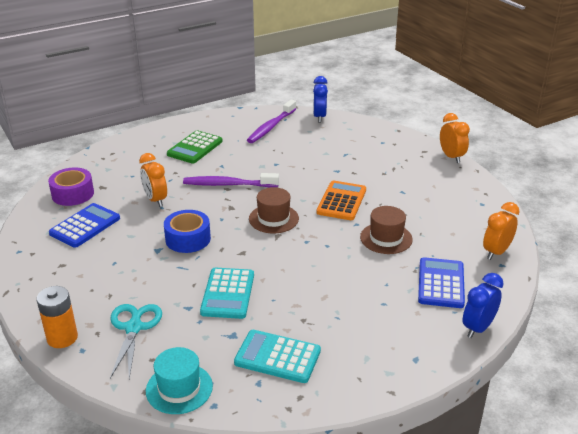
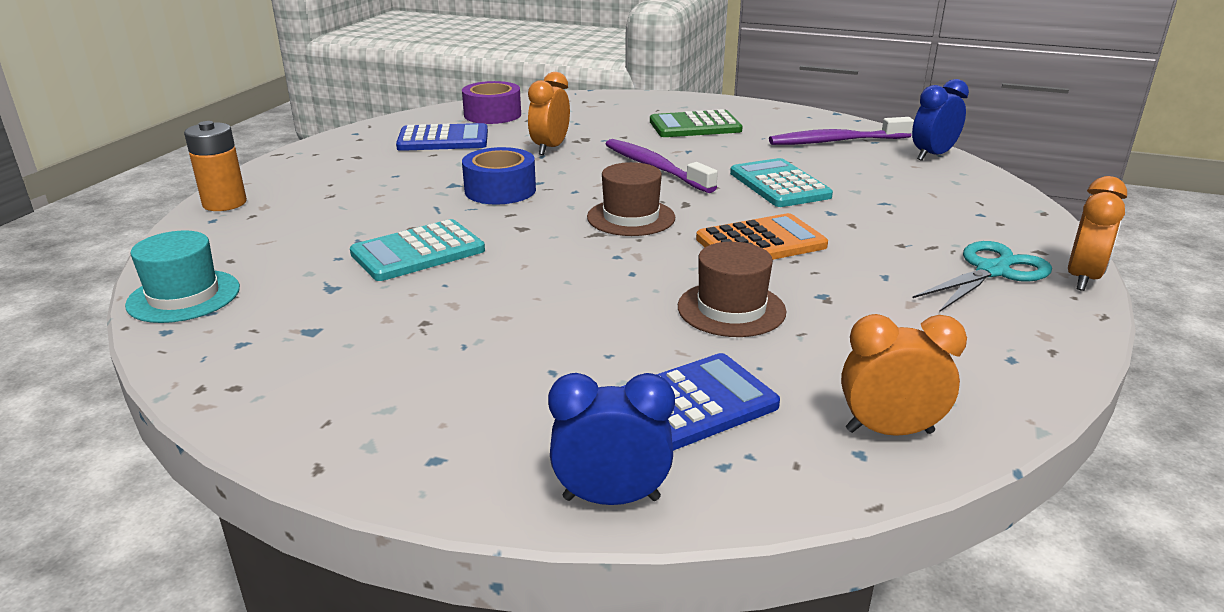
camera: 50 degrees right, 5 degrees down
(134, 327) = (282, 228): turquoise scissors -> turquoise scissors (992, 271)
(277, 357) = (314, 335): turquoise calculator -> turquoise calculator (779, 185)

